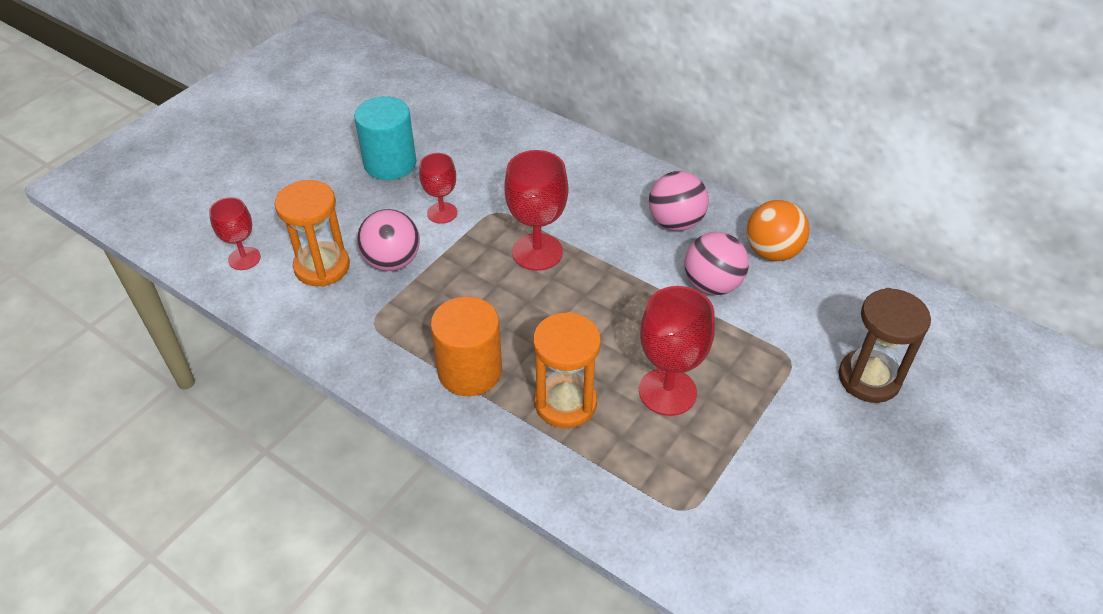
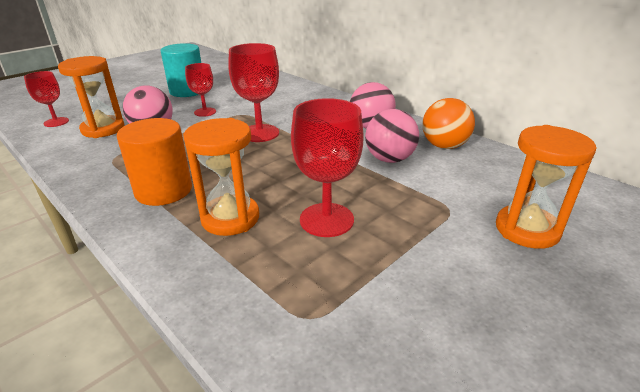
camera: 10 degrees right, 15 degrees down
(869, 378) = (527, 229): brown hourglass -> orange hourglass

